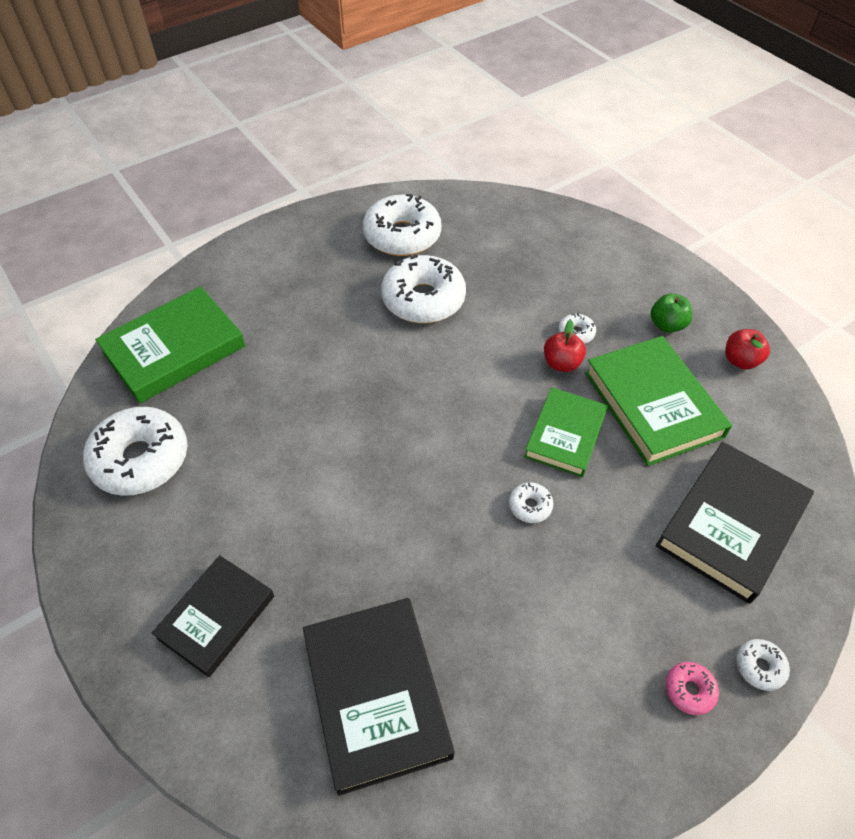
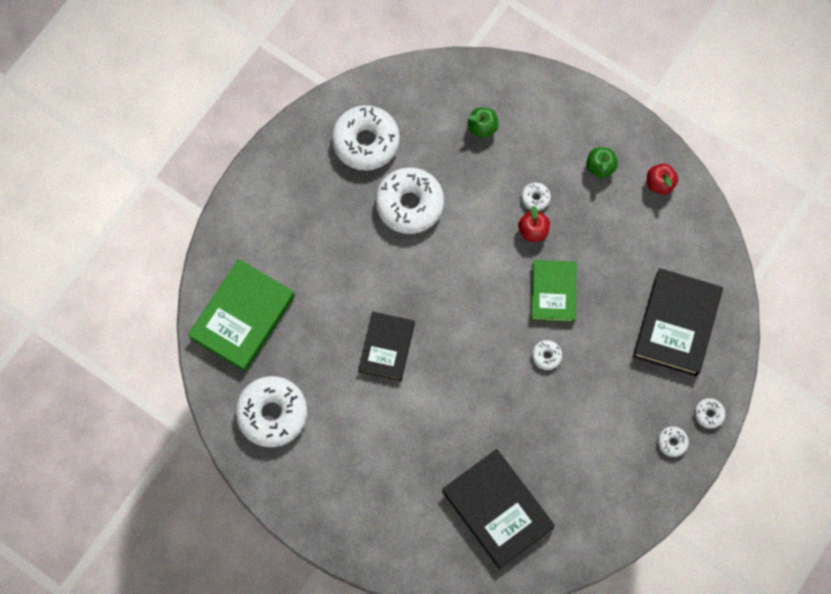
camera: 20 degrees left, 20 degrees up
(216, 617) = (382, 499): black book -> black book (387, 347)
(537, 256) = (482, 127): none -> green apple
(653, 404) = (606, 245): green book -> none
(689, 690) = (672, 442): pink donut -> white donut

